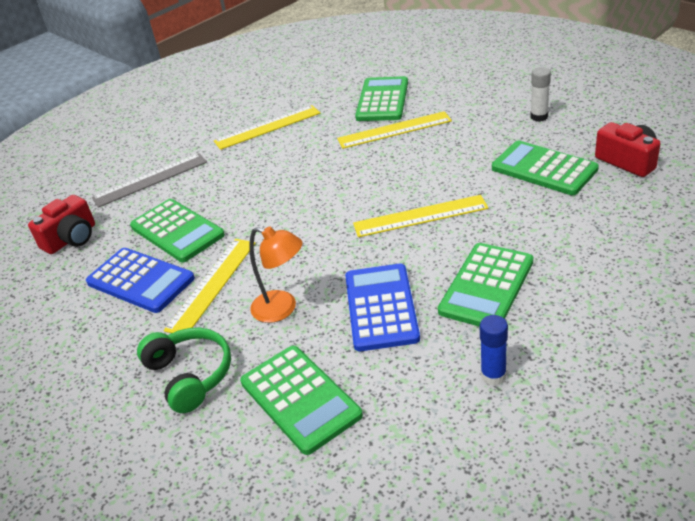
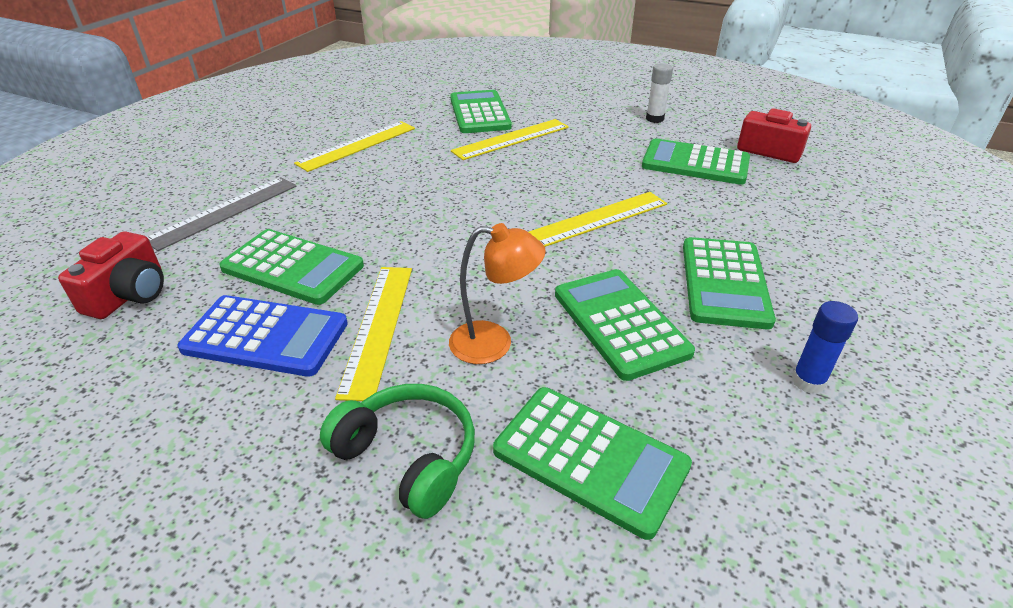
camera: 25 degrees left, 0 degrees up
(381, 307) = (620, 323): blue calculator -> green calculator

